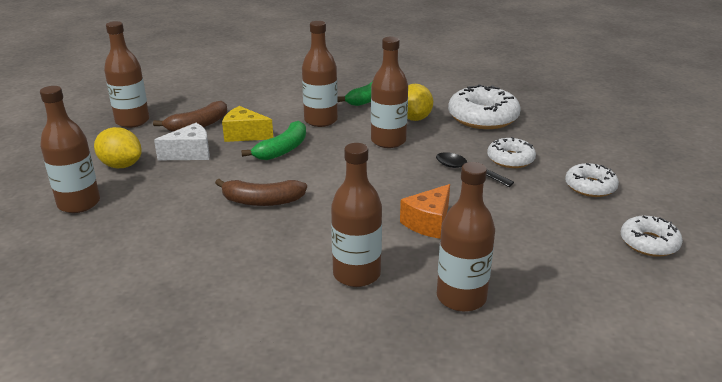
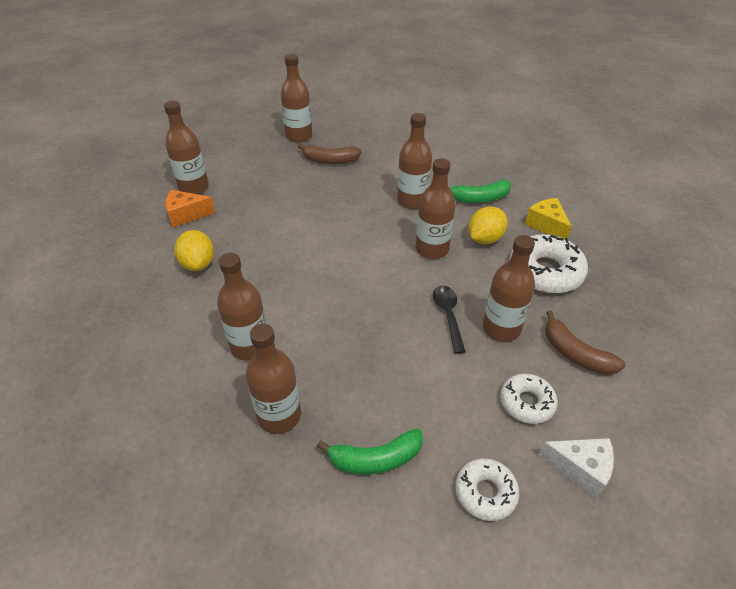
camera: 45 degrees right, 15 degrees up
(121, 165) = (248, 170): yellow lemon -> yellow lemon (198, 264)
(190, 153) = (294, 183): white cheese -> white cheese (580, 469)
(244, 135) = (346, 185): yellow cheese -> yellow cheese (546, 225)
(262, 201) = (280, 249): brown banana -> brown banana (575, 354)
(283, 149) = (351, 213): green banana -> green banana (375, 459)
(428, 222) = (350, 340): orange cheese -> orange cheese (186, 215)
(510, 159) = (501, 328): white donut -> brown bottle

